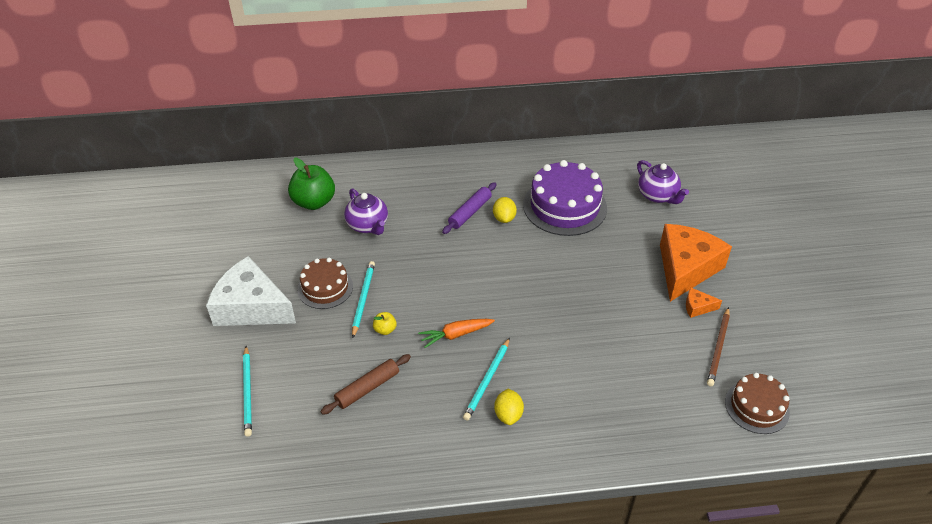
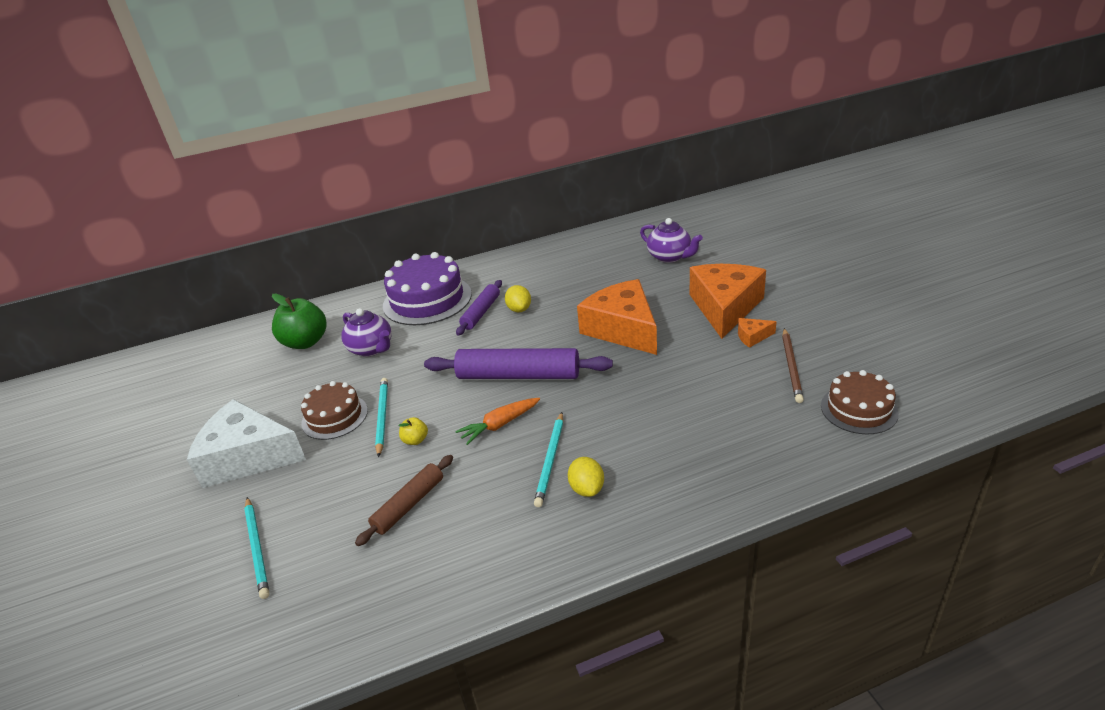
camera: 10 degrees left, 10 degrees down
(484, 290) = (518, 375): none -> purple rolling pin
(564, 206) = (579, 285): purple cake -> purple cake (427, 300)
(587, 266) = (623, 329): none -> orange cheese

